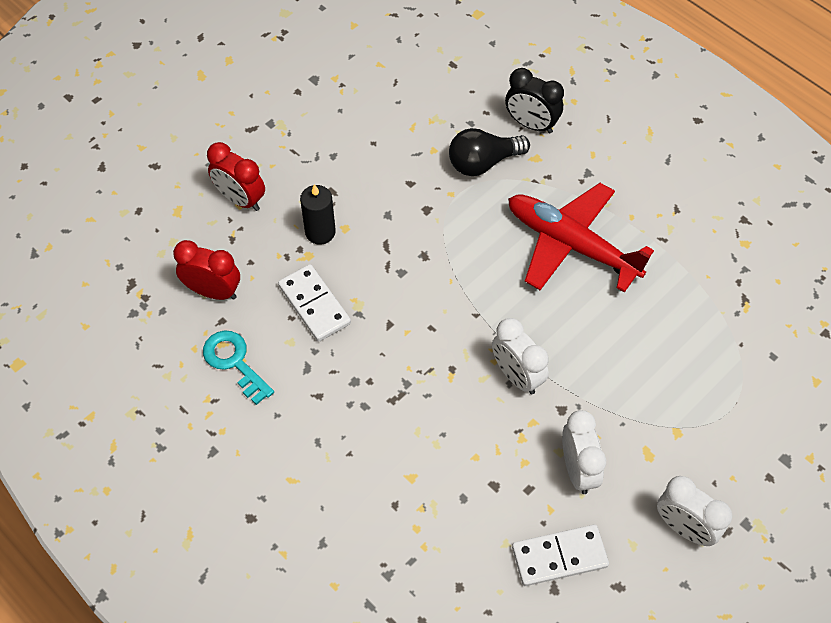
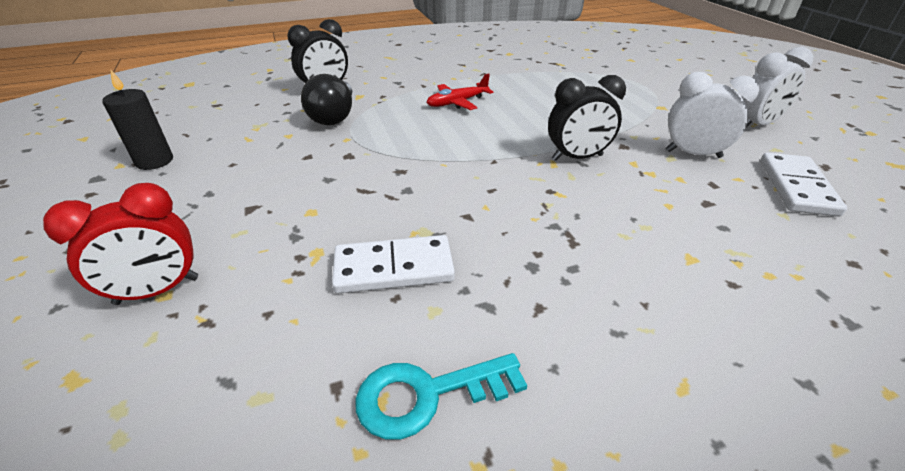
camera: 65 degrees left, 20 degrees down
(213, 291) = (272, 379): red clock -> none
(320, 232) = (295, 232): black candle -> black candle (154, 161)
(517, 376) = (577, 157): white clock -> black clock
(571, 245) = (457, 102): red plane -> red plane, size x0.50

